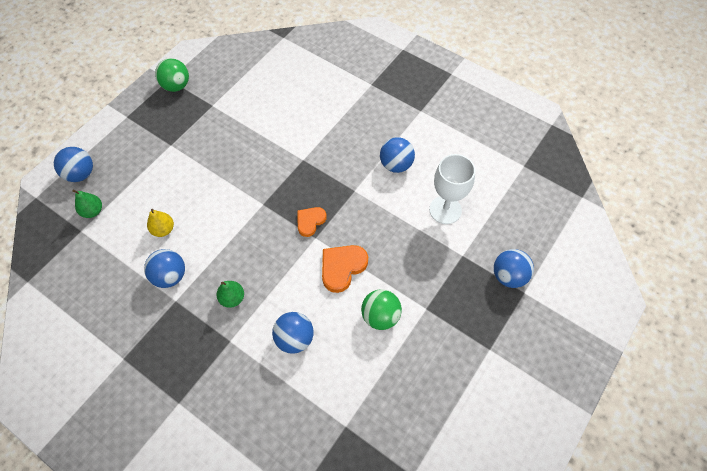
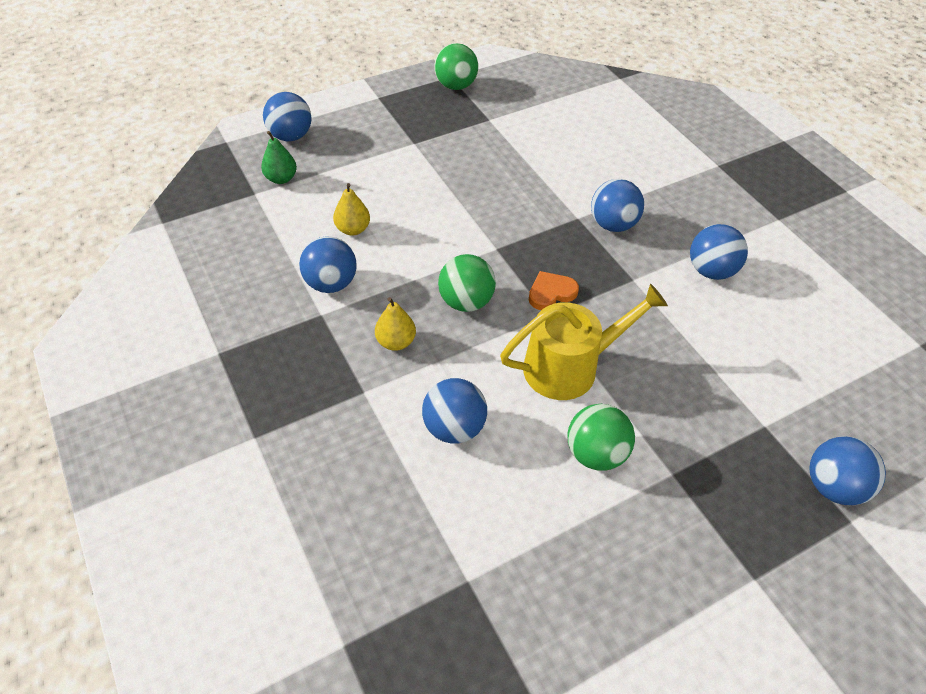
camera: 25 degrees right, 10 degrees down
(232, 298) = (396, 342): green pear -> yellow pear
(262, 251) = (466, 301): none -> green ball
(326, 156) = (612, 224): none -> blue ball
(342, 267) = (569, 367): orange heart -> yellow watering can
(445, 210) = (763, 354): white goblet -> none

